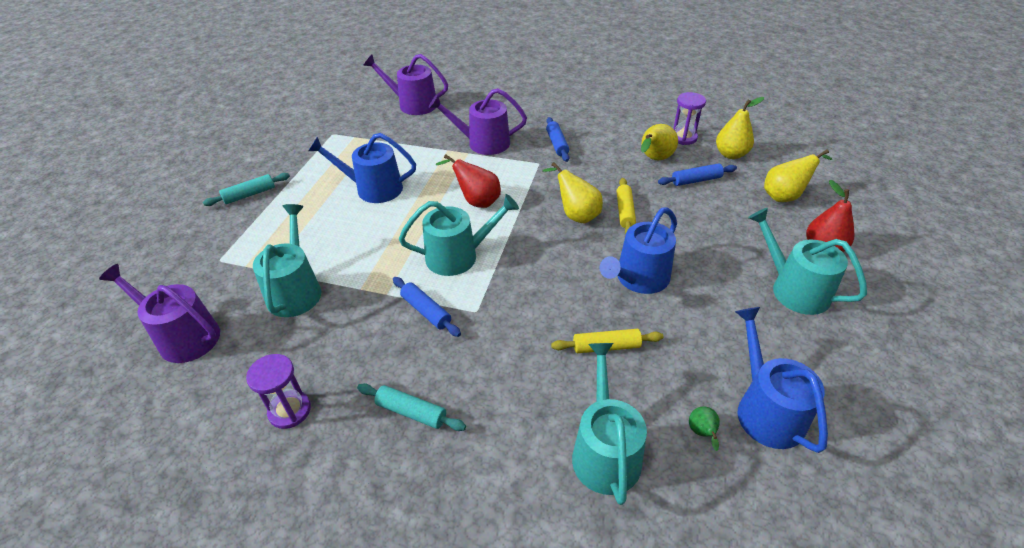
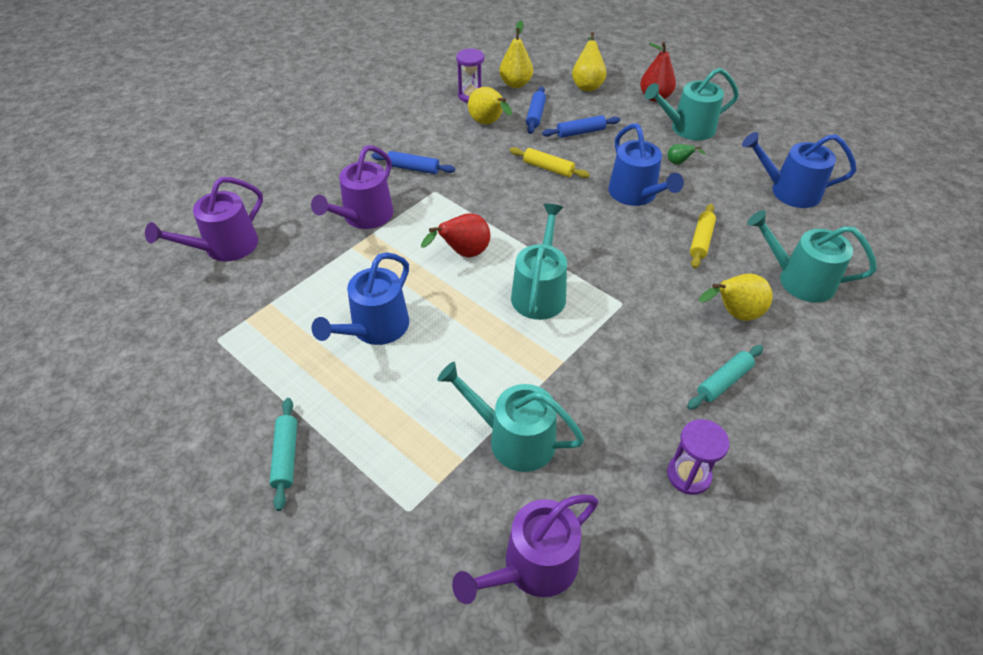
camera: 65 degrees left, 5 degrees up
(426, 311) = (604, 337): blue rolling pin -> blue rolling pin (580, 132)
(576, 215) = (532, 197): yellow pear -> yellow pear (734, 314)
(702, 433) = (798, 227): green pear -> green pear (679, 163)

